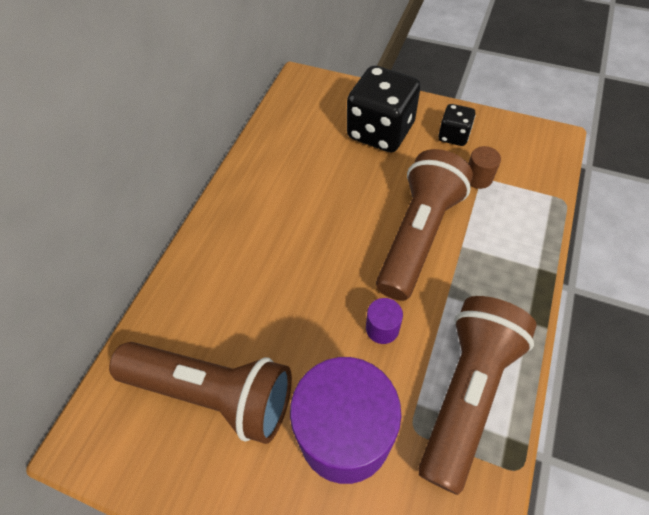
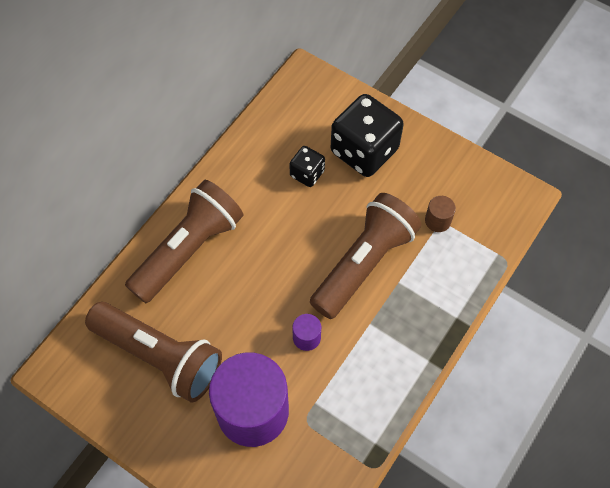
camera: 10 degrees right, 5 degrees up
(453, 136) = (431, 171): black dice -> black dice (307, 174)
(466, 392) = (356, 403): brown flashlight -> brown flashlight (188, 249)

